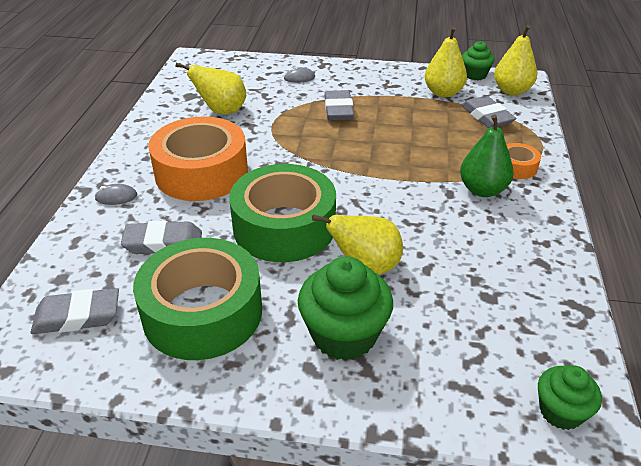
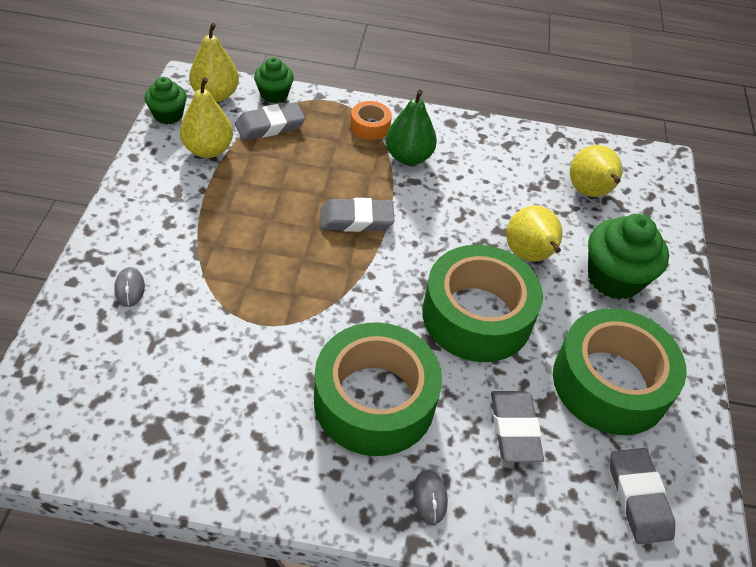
camera: 95 degrees left, 10 degrees up
(201, 172) = (374, 400): orange tape -> green tape
(221, 111) = (214, 385): yellow pear -> yellow pear (589, 192)
(338, 109) = (232, 251): grey eraser -> grey eraser (356, 219)
(560, 411) = (653, 171): green cupcake -> green cupcake (274, 94)

